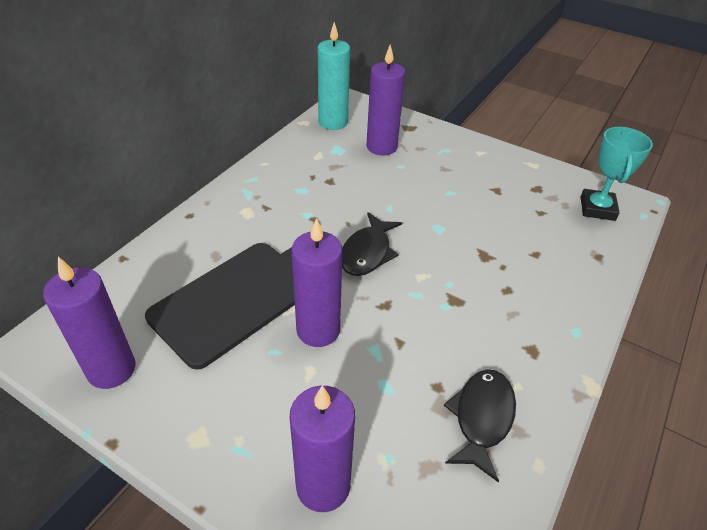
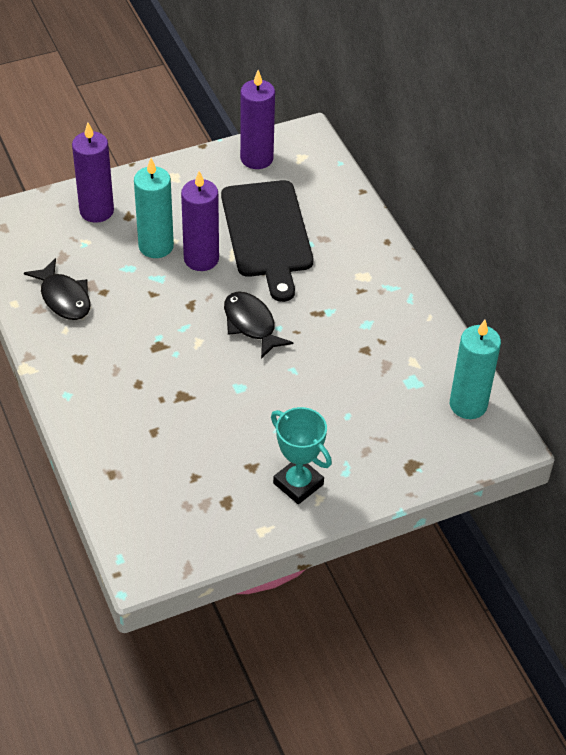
camera: 125 degrees right, 5 degrees up
(332, 380) = (156, 246): none -> turquoise candle
(381, 147) = (391, 419): purple candle -> none
(597, 208) = (160, 527): turquoise trophy -> turquoise trophy (298, 484)

